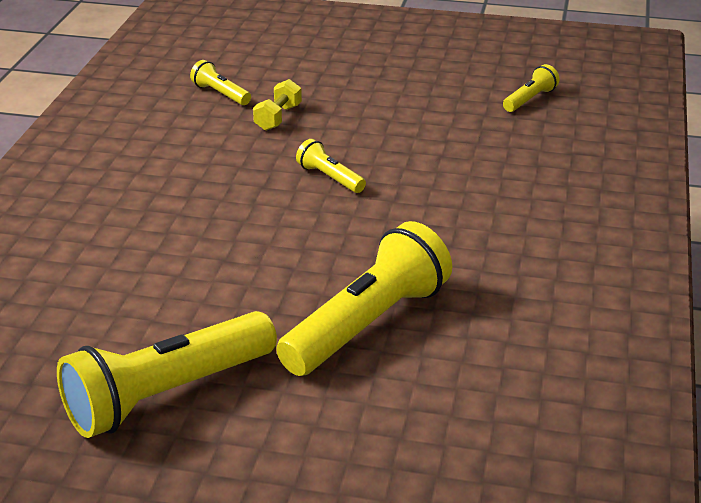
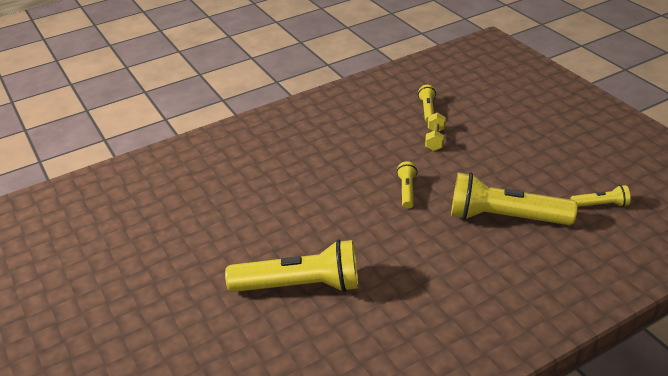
camera: 50 degrees right, 5 degrees up
(167, 395) = (178, 260): yellow flashlight -> yellow flashlight (505, 217)
(278, 118) = (435, 139): yellow dumbbell -> yellow dumbbell turned 60 degrees counterclockwise

